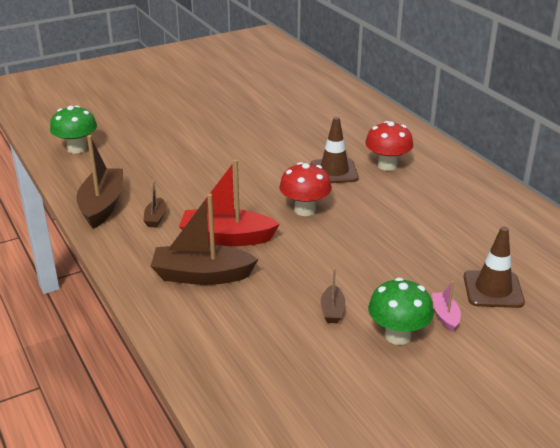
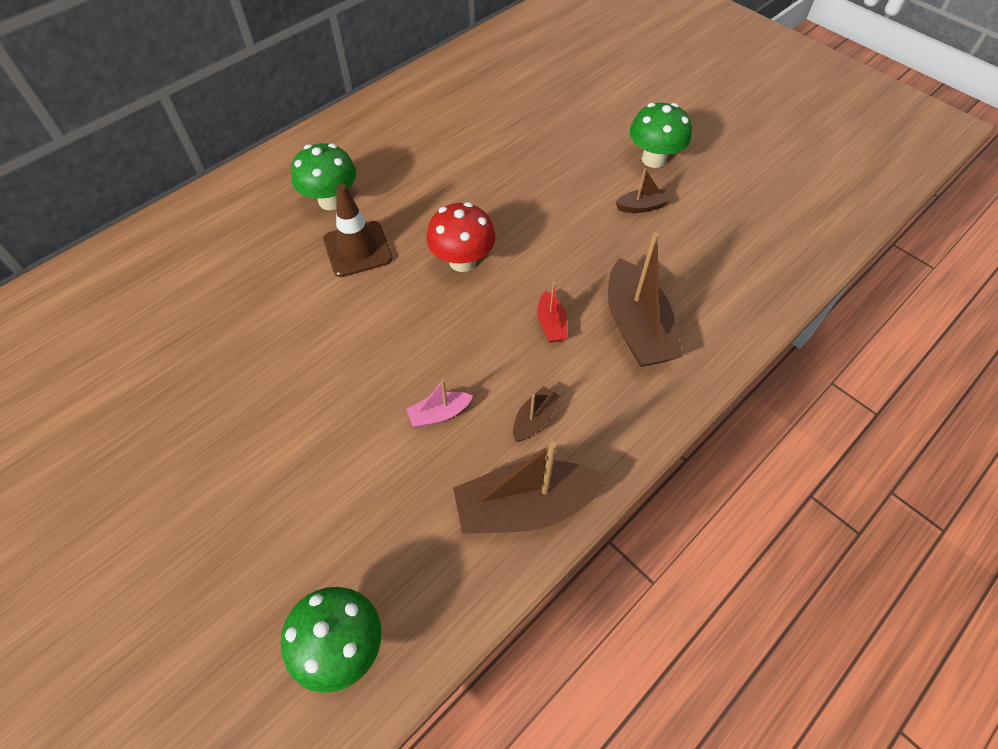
camera: 105 degrees left, 25 degrees up
(155, 218) = (535, 419): brown boat -> brown boat turned 45 degrees counterclockwise
(226, 238) = (551, 324): red boat -> red boat, size x0.48
(387, 165) = (331, 201): red mushroom -> green mushroom
(445, 316) = (610, 133): pink boat -> pink boat (439, 414)
(493, 289) = (557, 107): brown traffic cone -> none

